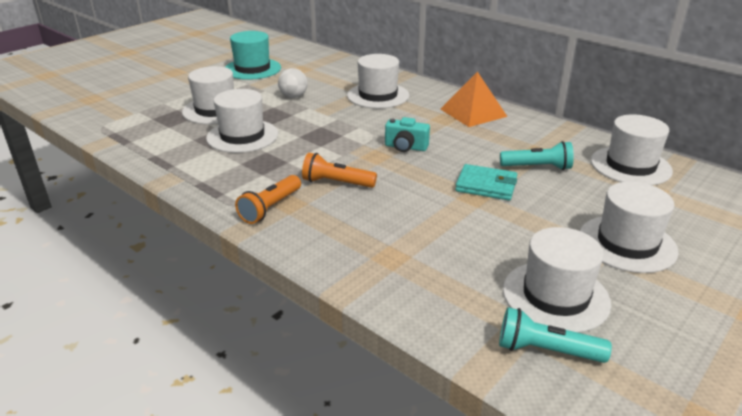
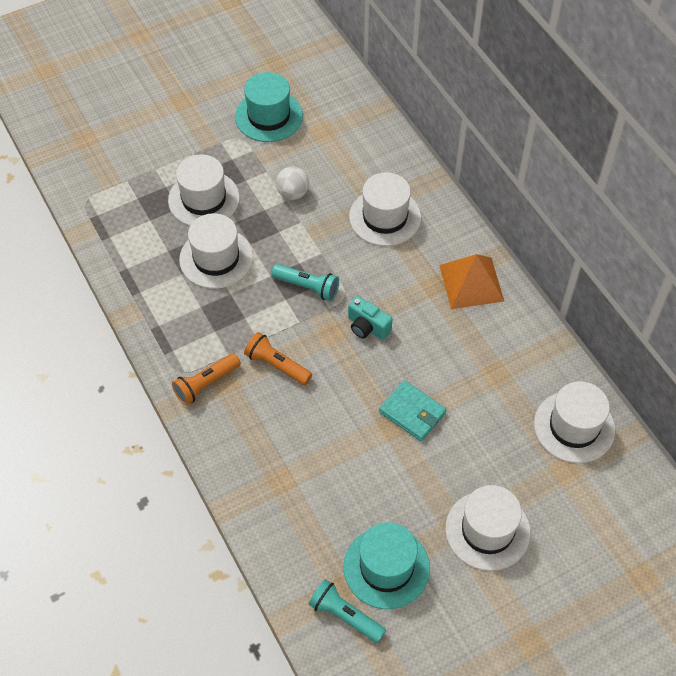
camera: 20 degrees right, 25 degrees up
(537, 167) = (479, 400): turquoise flashlight -> turquoise flashlight (307, 287)
(555, 296) = (386, 567): white hat -> turquoise hat

